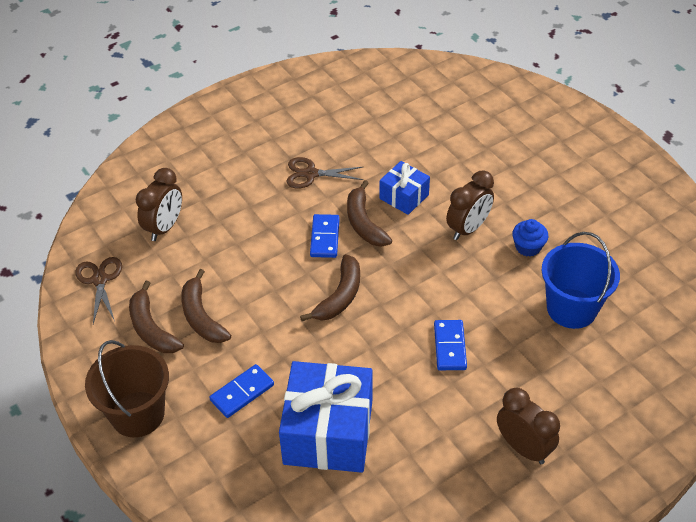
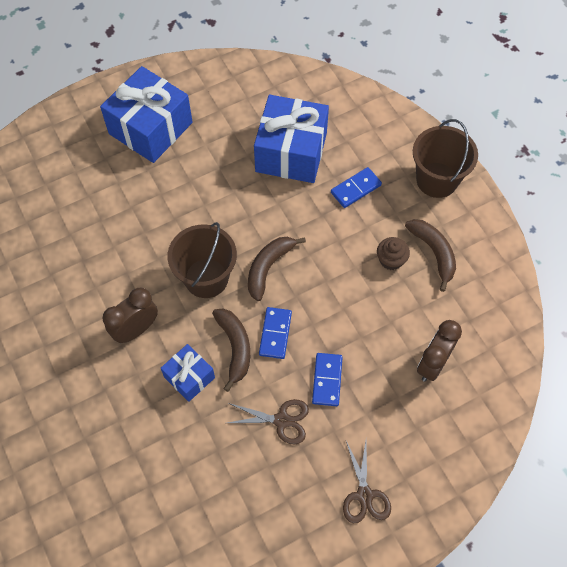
camera: 175 degrees left, 15 degrees up
(100, 280) = (487, 308): brown scissors -> brown scissors (364, 495)
(201, 317) = (391, 260): brown banana -> brown cupcake
(407, 280) = (206, 278): none -> brown bucket
(450, 347) = (184, 211): blue domino -> blue domino (327, 380)
(523, 447) = (150, 128): brown clock -> blue gift
(528, 247) = (86, 302): blue cupcake -> none
(571, 308) = (71, 235): blue bucket -> none

